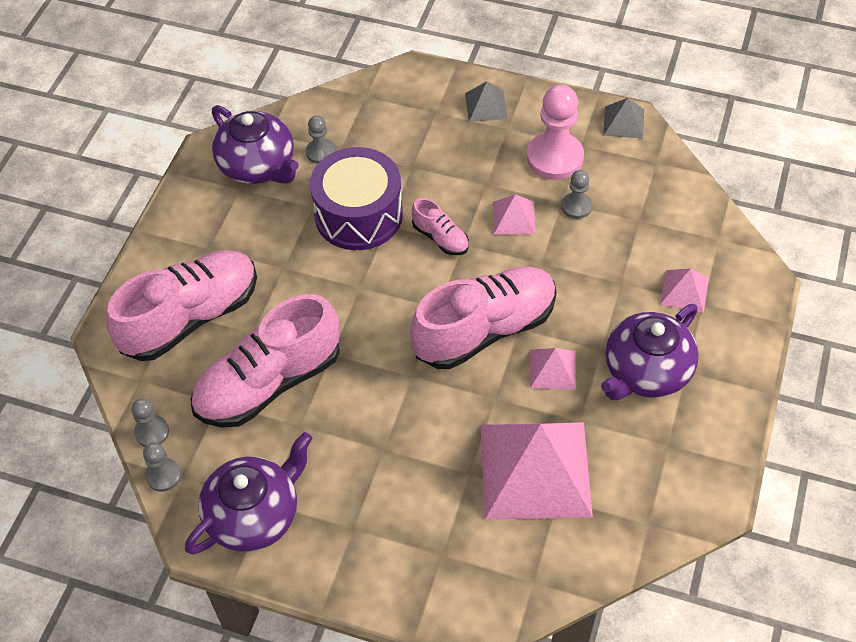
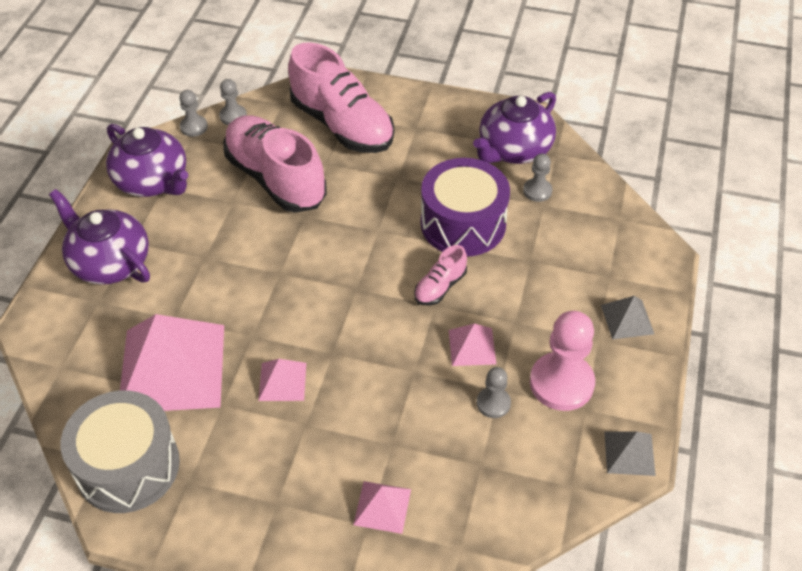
camera: 85 degrees right, 5 degrees down
(485, 330) = (329, 325): pink shoe -> none
(646, 371) = (277, 464): purple teapot -> purple teapot (109, 262)
(654, 499) = (128, 466): none -> grey drum

